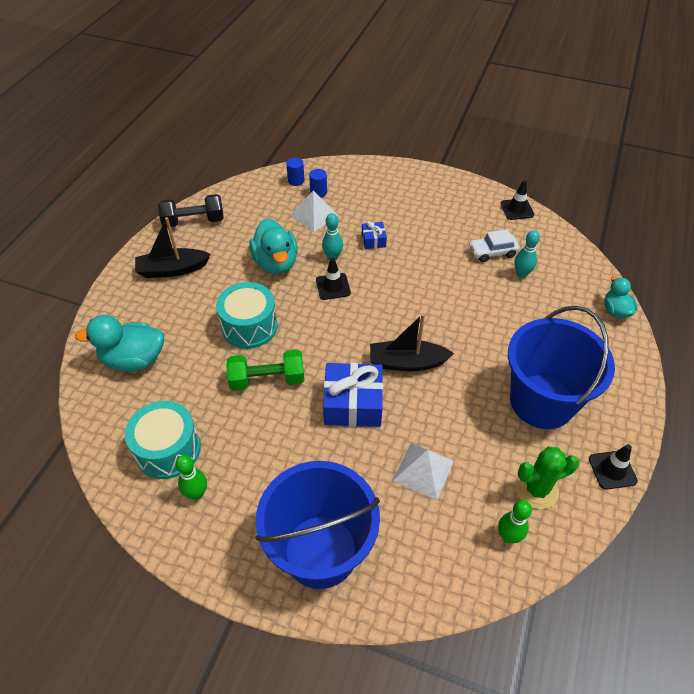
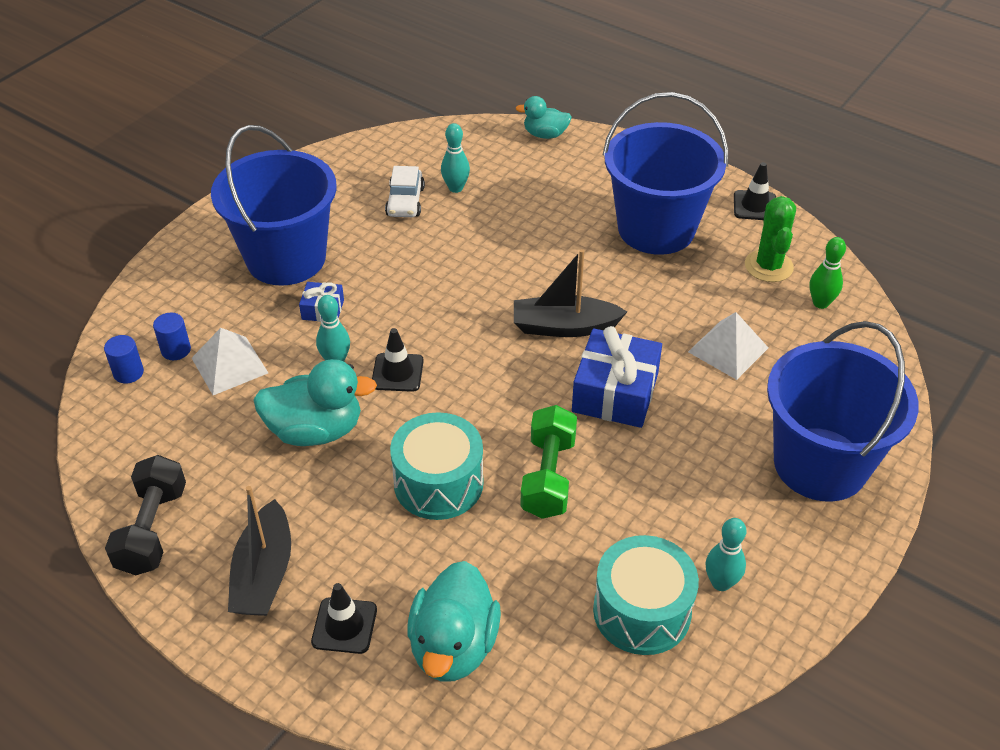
camera: 75 degrees left, 5 degrees down
(196, 493) = (721, 583): green bowling pin -> turquoise bowling pin
(407, 362) = (564, 327): black boat -> black boat turned 75 degrees clockwise
(410, 213) = (286, 258): none -> blue bucket
(517, 209) = (336, 158): black traffic cone -> black traffic cone (344, 626)

